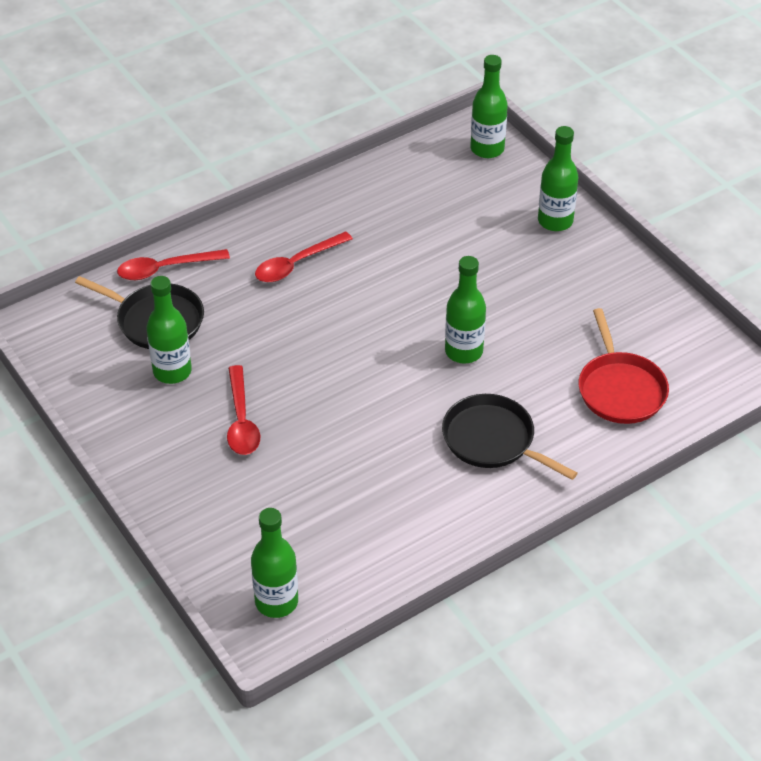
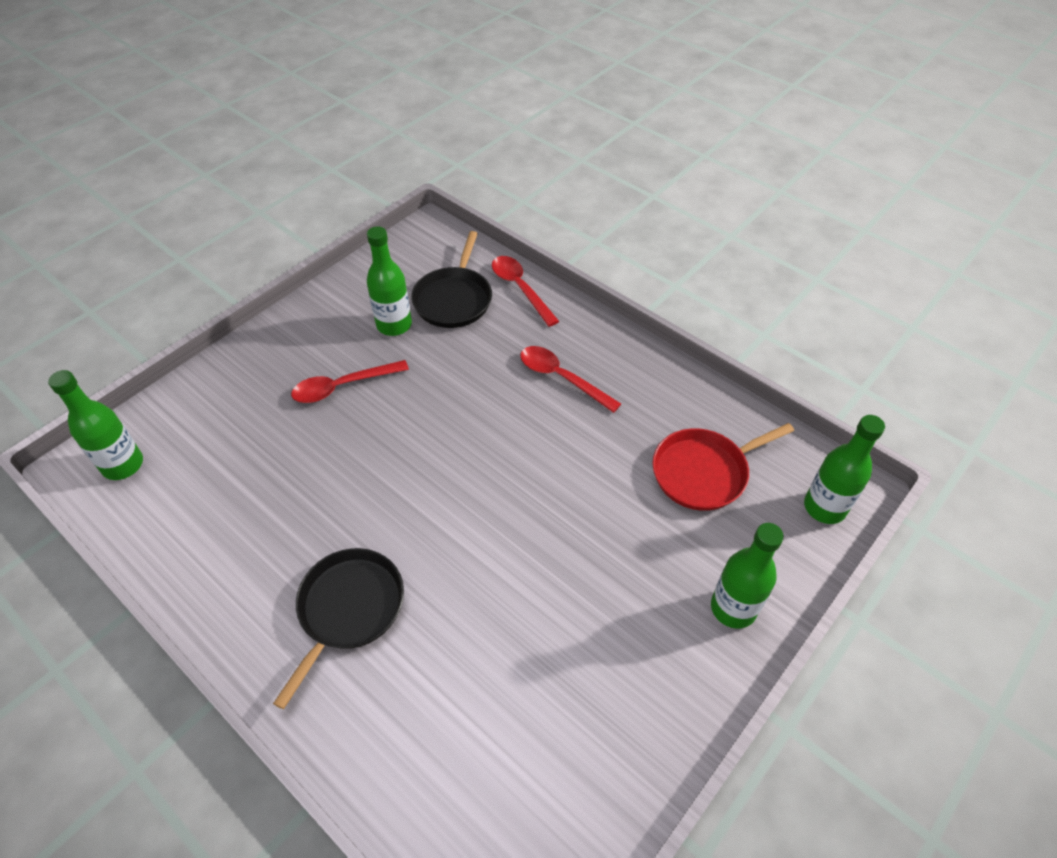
camera: 75 degrees right, 5 degrees up
(463, 351) = (478, 552): green bottle -> none
(620, 389) = (457, 744): red pan -> red pan (703, 472)

